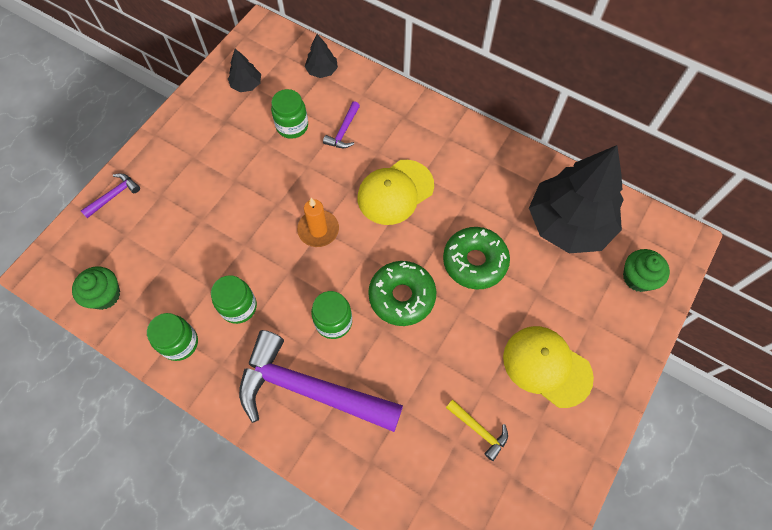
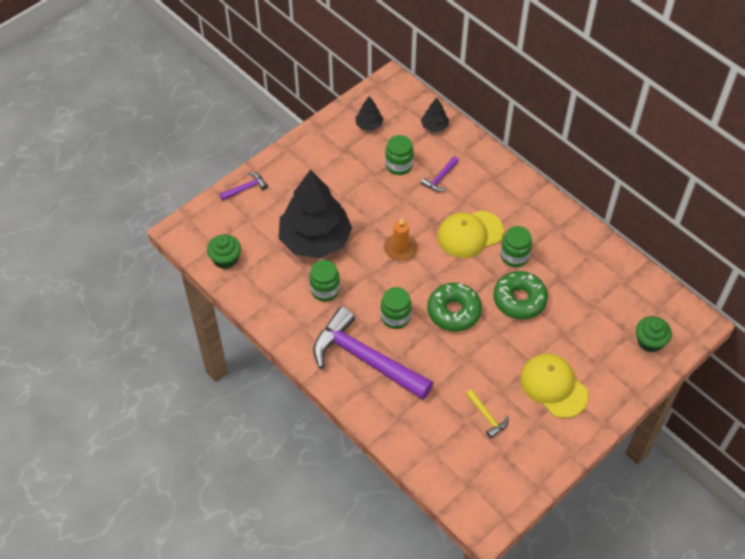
camera: 15 degrees right, 10 degrees down
(180, 343) = (275, 305): green jar -> green jar (514, 256)
(568, 223) = (606, 289): black tree -> black tree (315, 239)

